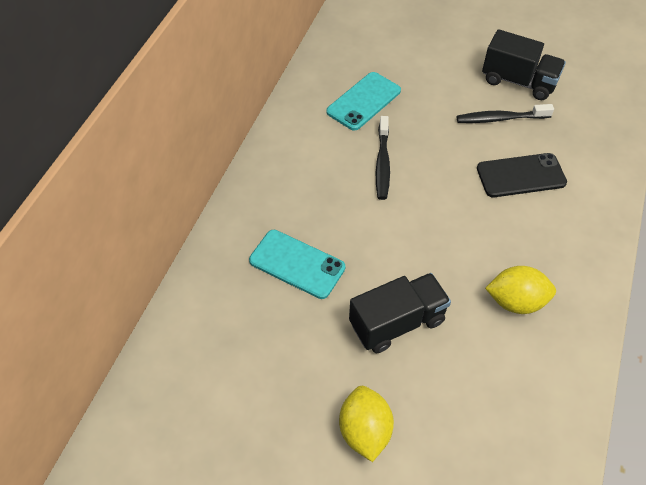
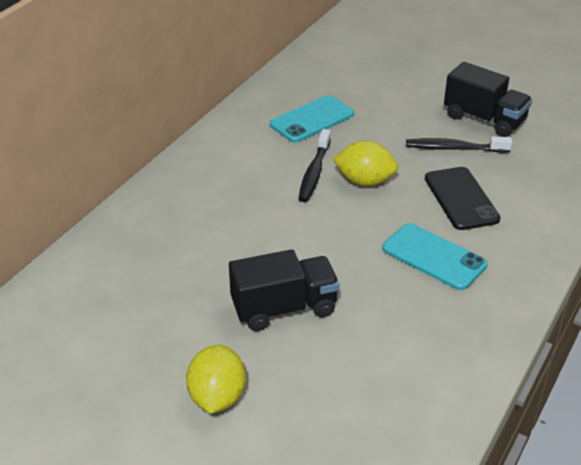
camera: 10 degrees right, 15 degrees down
(297, 264) = (195, 246): turquoise phone -> turquoise phone (434, 257)
(516, 301) = (420, 306): yellow lemon -> yellow lemon (364, 181)
(521, 175) = (461, 198): black phone -> black phone turned 75 degrees clockwise

